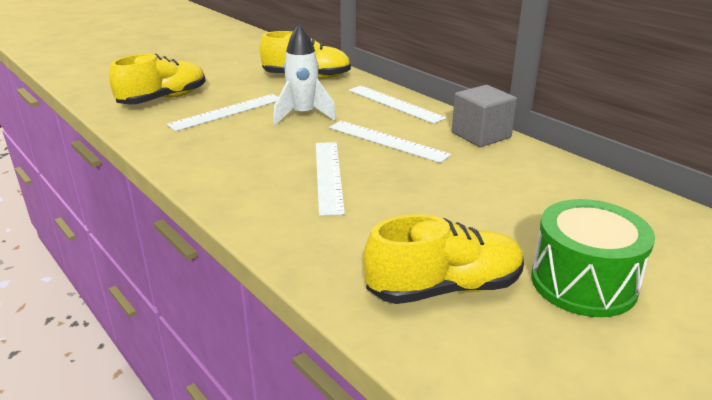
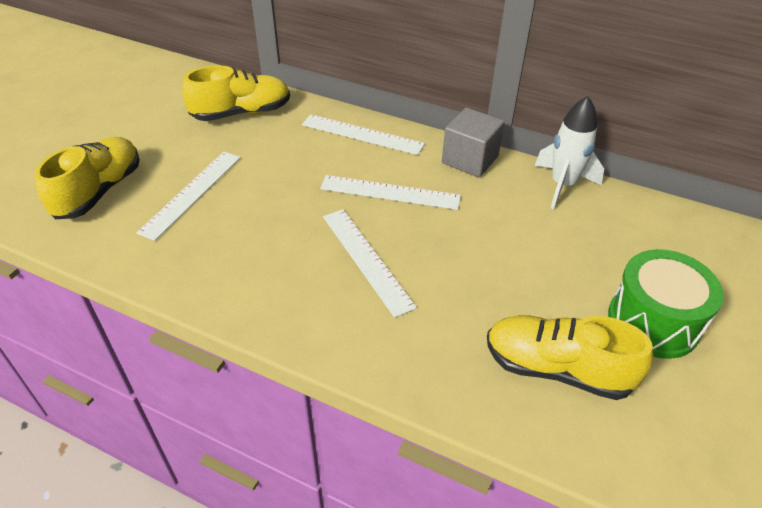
camera: 25 degrees left, 15 degrees up
(303, 115) = (280, 176): white rocket -> white rocket (562, 185)
(444, 288) = (557, 369): yellow shoe -> yellow shoe turned 120 degrees counterclockwise

